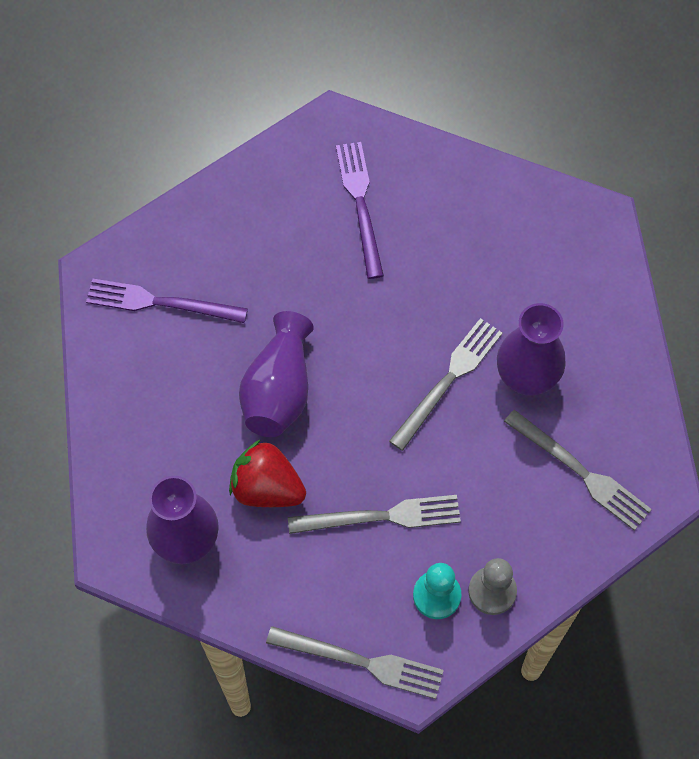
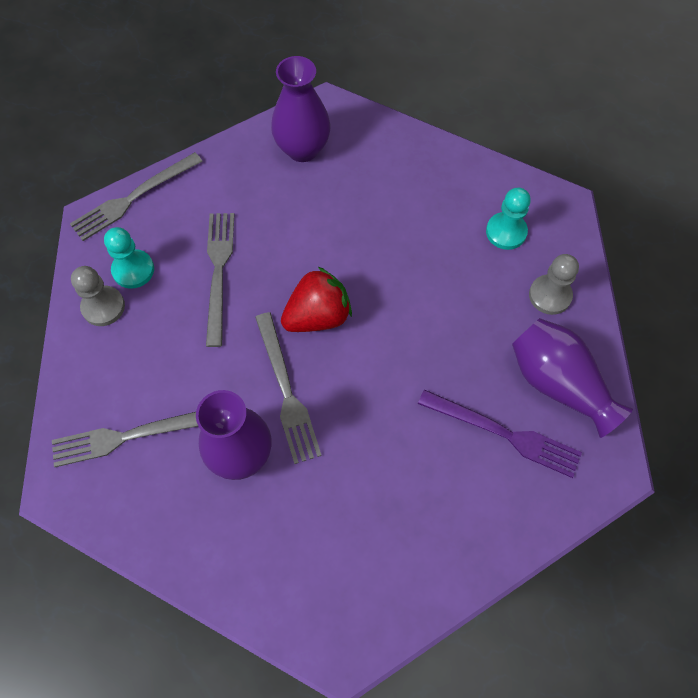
camera: 125 degrees right, 0 degrees up
(160, 302) = (506, 232): purple fork -> turquoise pawn
(205, 235) = (550, 295): none -> grey pawn
(267, 488) = (300, 215): red strawberry -> red strawberry (318, 316)
(279, 391) = (371, 266): purple vase -> purple vase (558, 383)
(381, 517) = (219, 272): grey fork -> grey fork turned 150 degrees clockwise

